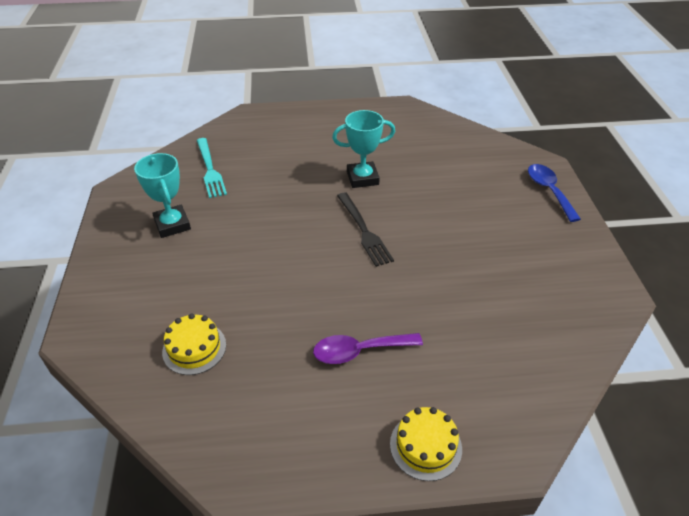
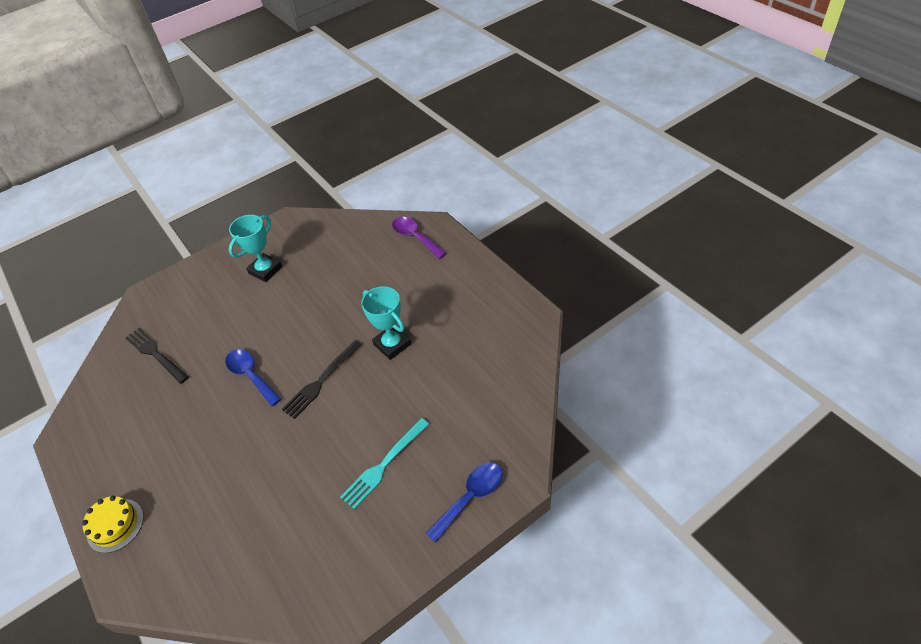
camera: 65 degrees right, 5 degrees up
(194, 348) = (155, 354): yellow cake -> black fork
(210, 170) = (340, 250): turquoise fork -> turquoise fork (383, 465)
(310, 276) = (251, 375): none -> blue spoon
(359, 351) = (187, 444): purple spoon -> purple spoon (415, 237)

